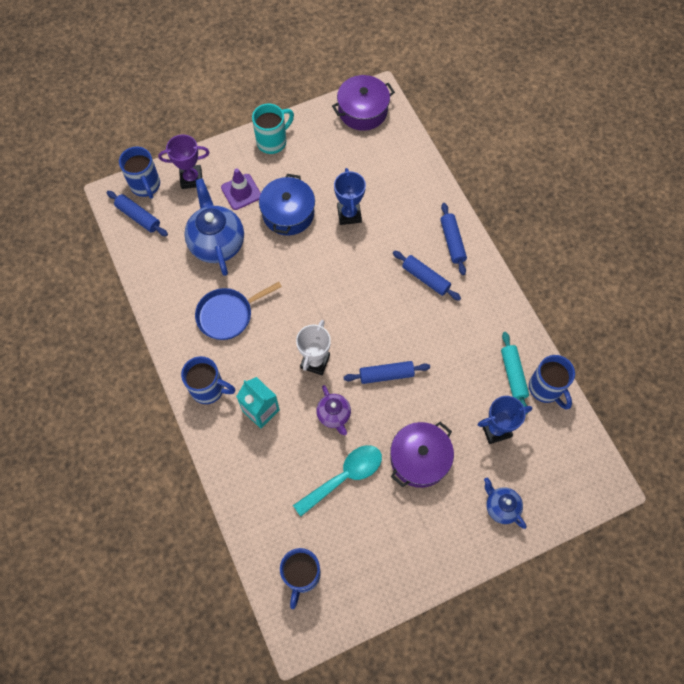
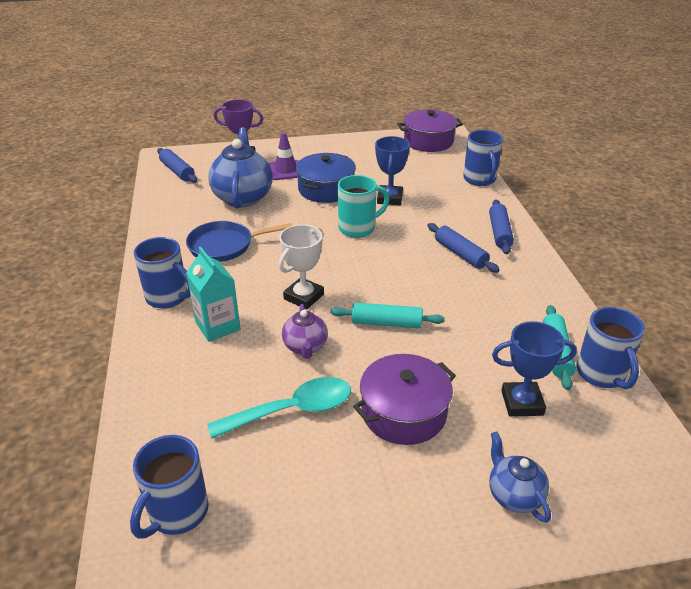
camera: 15 degrees right, 30 degrees down
(145, 185) = (197, 155): blue mug -> blue mug (480, 179)
(272, 141) = (332, 147): turquoise mug -> turquoise mug (358, 228)
(386, 374) = (386, 323): blue rolling pin -> turquoise rolling pin

